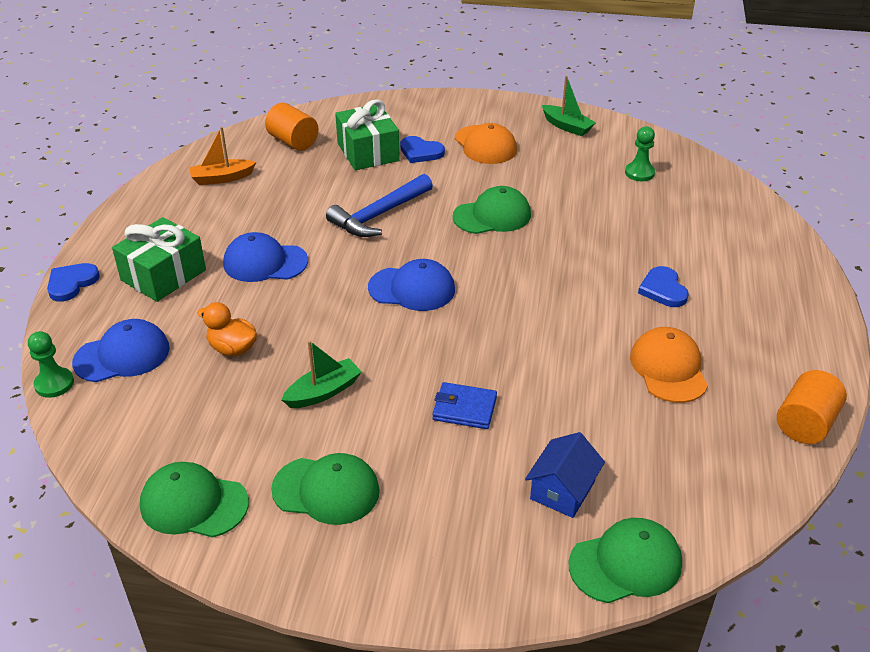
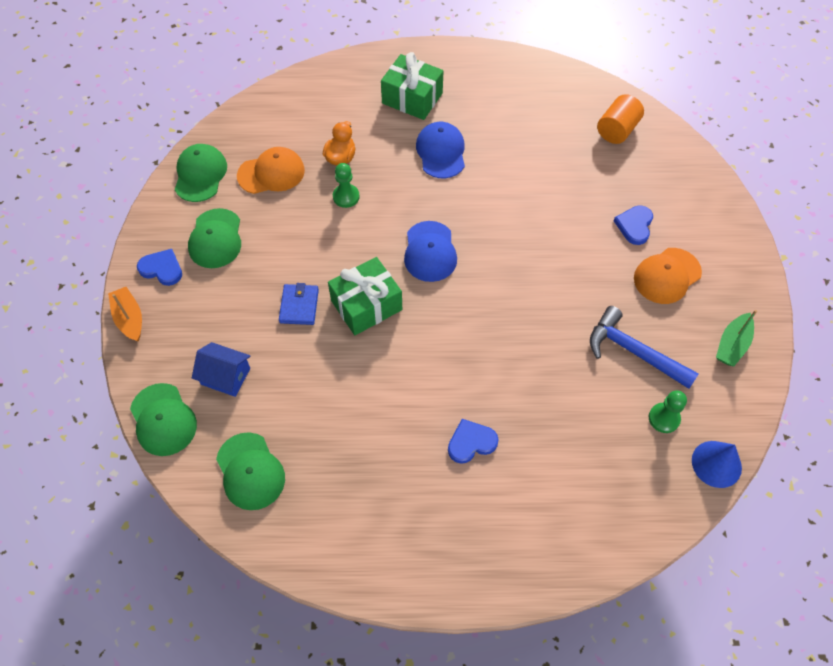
camera: 80 degrees right, 20 degrees up
(54, 384) = (293, 78): green pawn -> green pawn (346, 197)
(71, 283) = (392, 53): blue heart -> blue heart (162, 269)
(122, 355) = (324, 102): blue cap -> none
(222, 178) = (545, 98): orange boat -> orange boat (129, 318)
(323, 392) = (305, 218): green boat -> none
(368, 152) = (620, 186): green gift -> green gift (366, 305)
(379, 215) = (524, 212): blue hammer -> blue hammer (634, 352)
(492, 216) = (548, 295): green cap -> green cap (250, 471)
(668, 368) = (364, 447): orange cap -> orange cap (271, 173)
(684, 155) = (716, 464): none -> blue cone
(805, 423) = (312, 556): orange cylinder -> none

